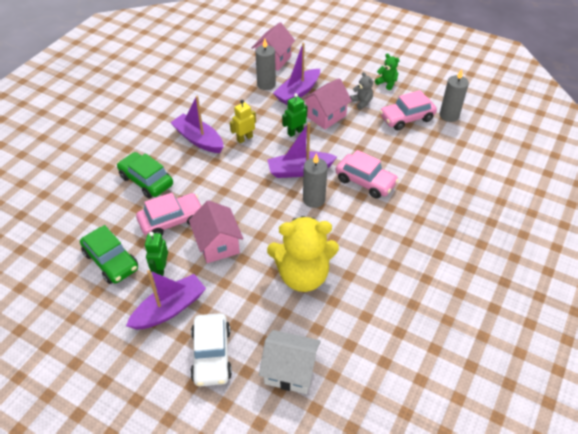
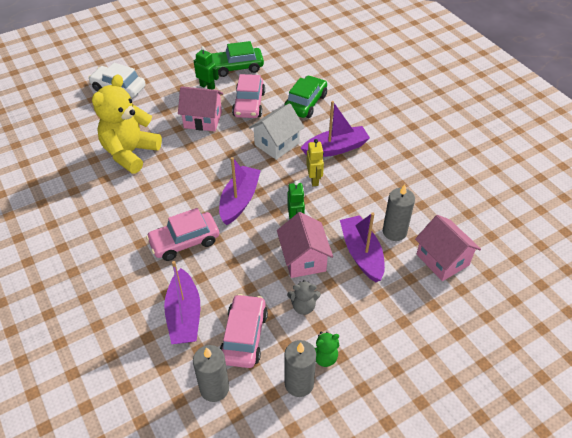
camera: 120 degrees right, 0 degrees up
(146, 181) = (305, 103): green car -> green car turned 45 degrees counterclockwise
(169, 309) = (171, 81): purple boat -> purple boat (184, 315)
(290, 371) = (70, 117): white house -> white house (277, 144)
(314, 199) = (196, 194): grey candle -> grey candle (299, 383)

